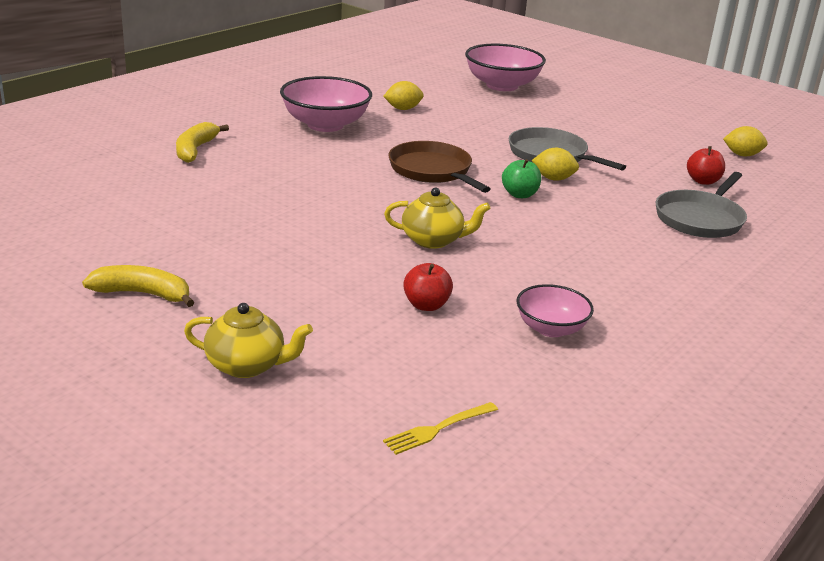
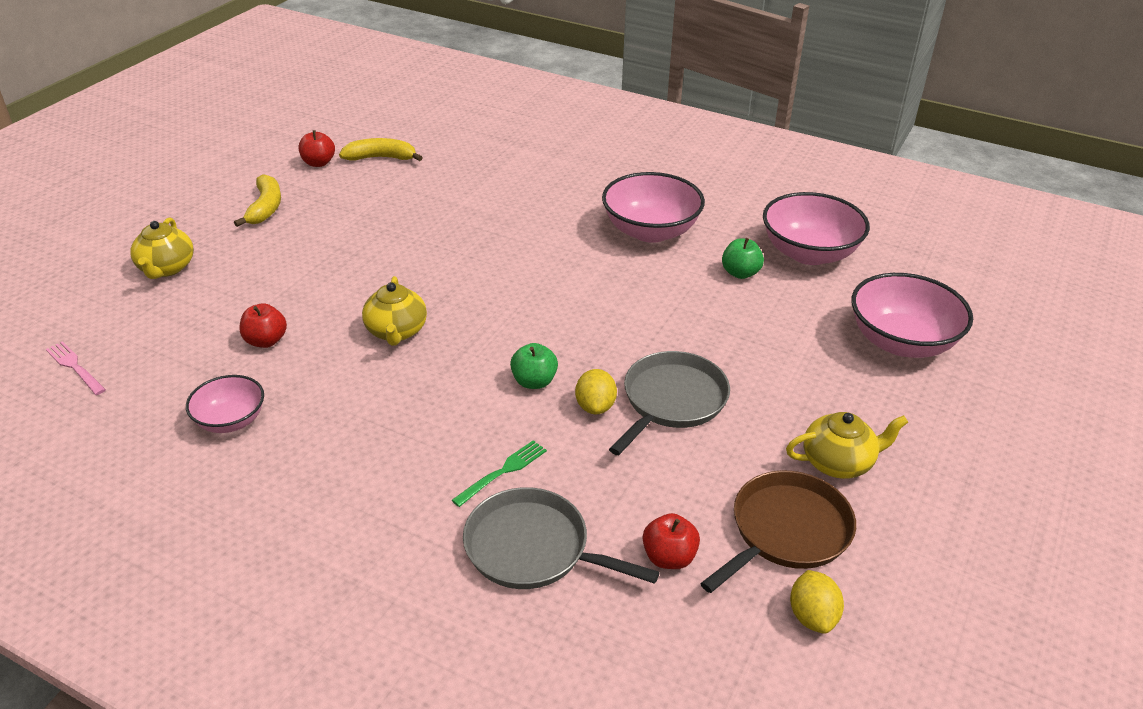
camera: 80 degrees right, 10 degrees up
(55, 254) = (318, 163): none -> red apple
(195, 150) = (539, 176): yellow banana -> yellow banana (381, 158)
(387, 86) = (809, 253): none -> pink bowl
(403, 109) = (740, 273): yellow lemon -> green apple
(432, 171) = (567, 313): brown pan -> brown pan (786, 531)
(438, 429) = (75, 367): yellow fork -> pink fork
(617, 124) = (838, 462): none -> yellow teapot
(624, 219) = (502, 472): none -> green fork

